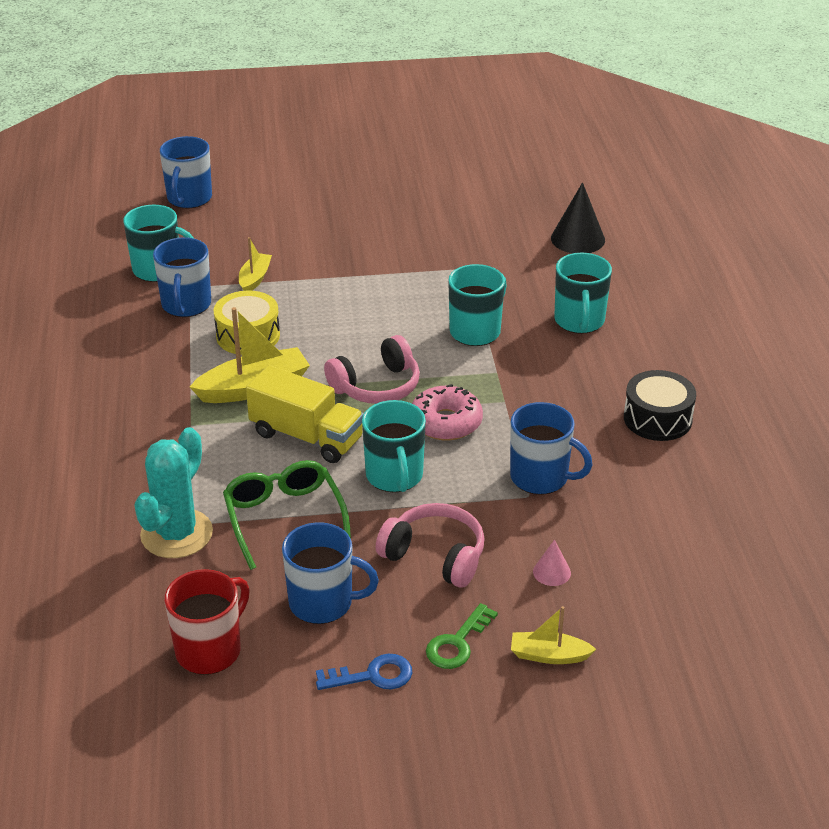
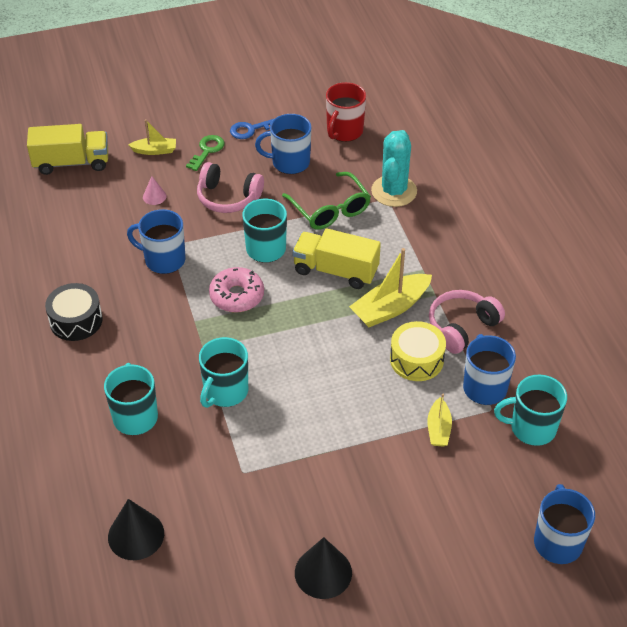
camera: 170 degrees right, 10 degrees up
(376, 386) = (296, 322): pink headphones -> pink headphones (462, 327)
(407, 202) = (323, 572): none -> black cone
(694, 650) = (72, 162): none -> yellow truck

